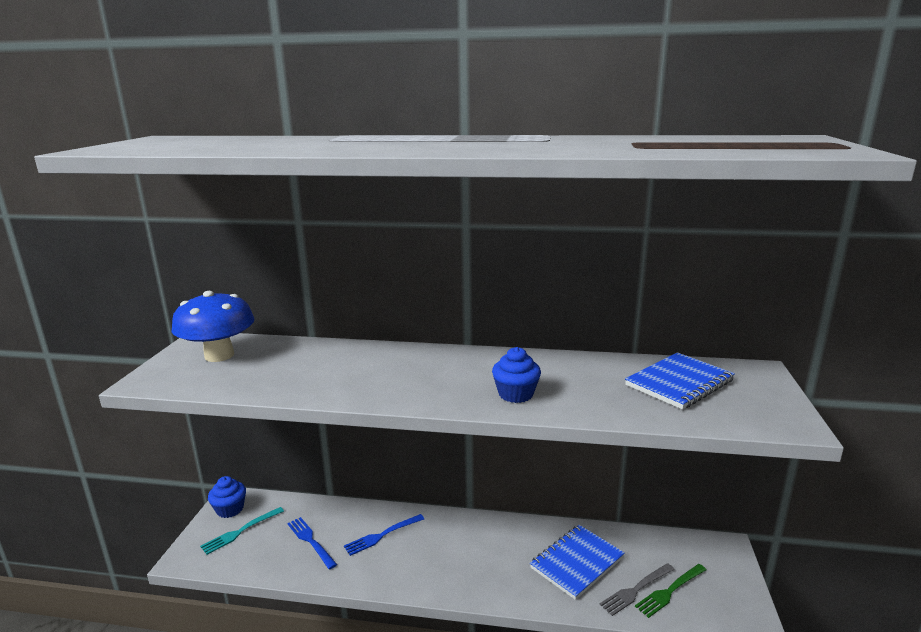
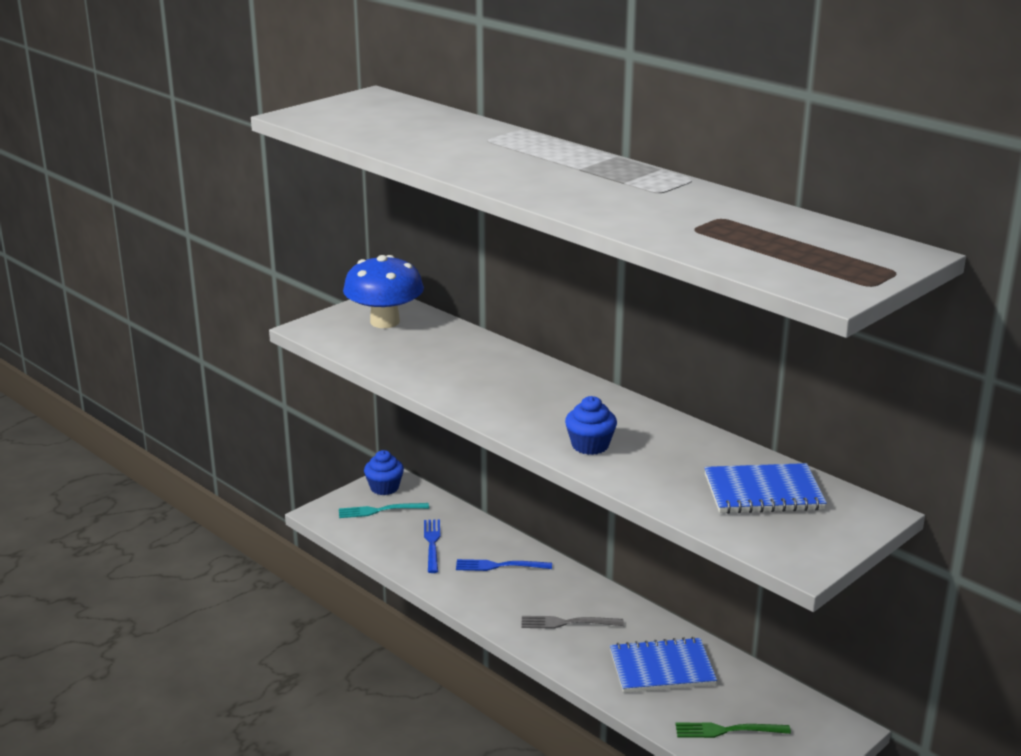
camera: 35 degrees right, 5 degrees up
(636, 590) = (693, 714): grey fork -> grey fork (567, 623)

